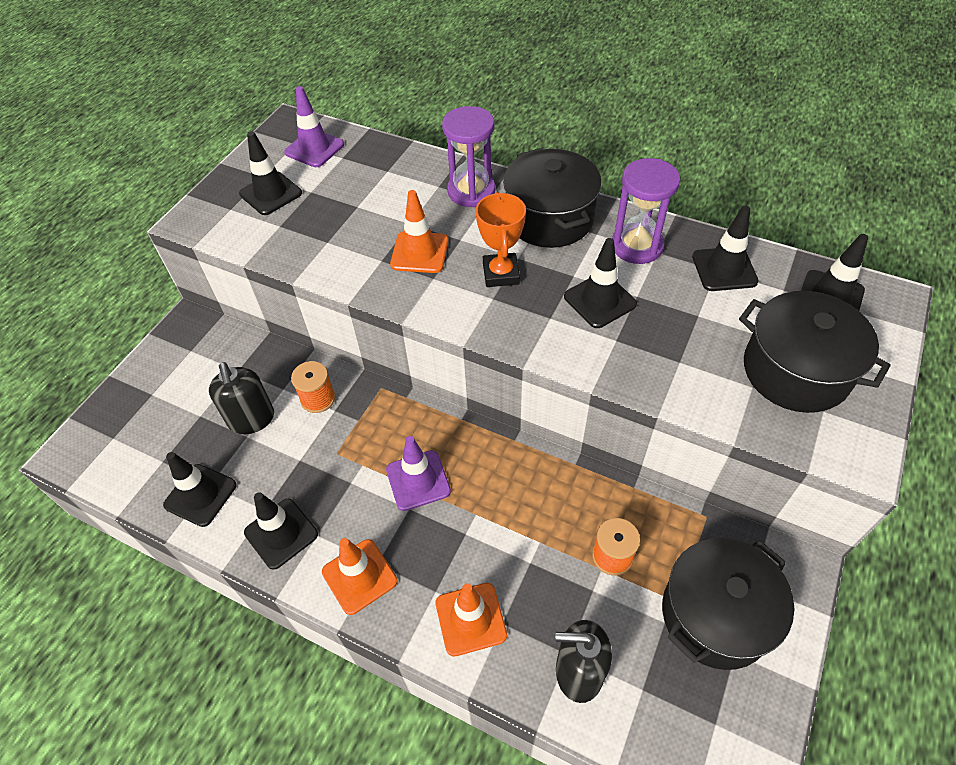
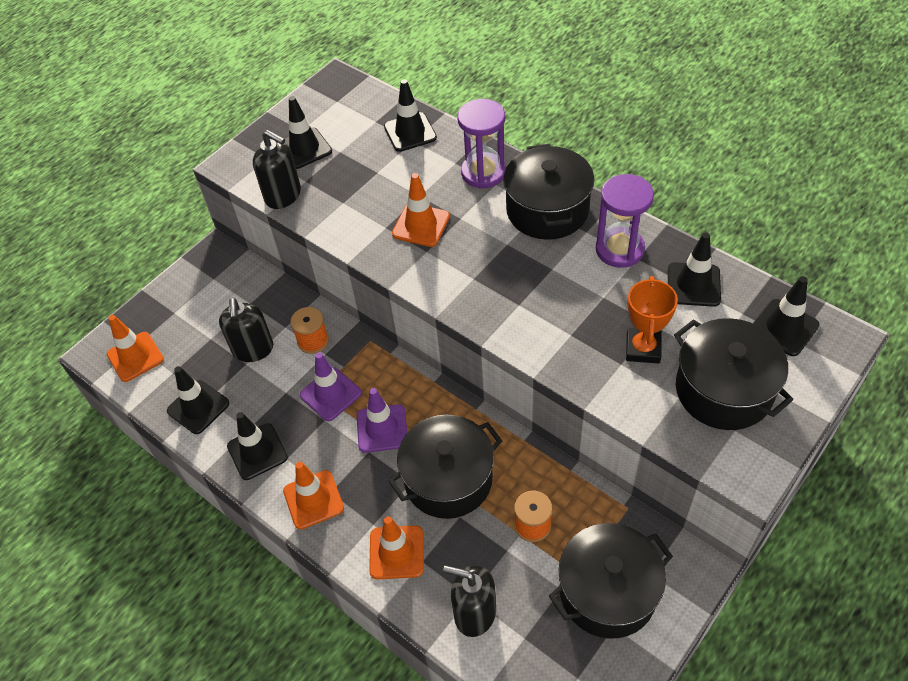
camera: 15 degrees right, 0 degrees up
(114, 451) = (135, 357): none -> orange traffic cone
(258, 244) = (283, 195): none -> black soap dispenser
(314, 148) = (353, 109): purple traffic cone -> purple traffic cone (330, 394)
(500, 274) = (487, 257): orange trophy -> orange trophy (643, 348)
(506, 523) = (448, 479): none -> black pot
(599, 300) = (568, 296): black traffic cone -> black traffic cone (410, 132)

